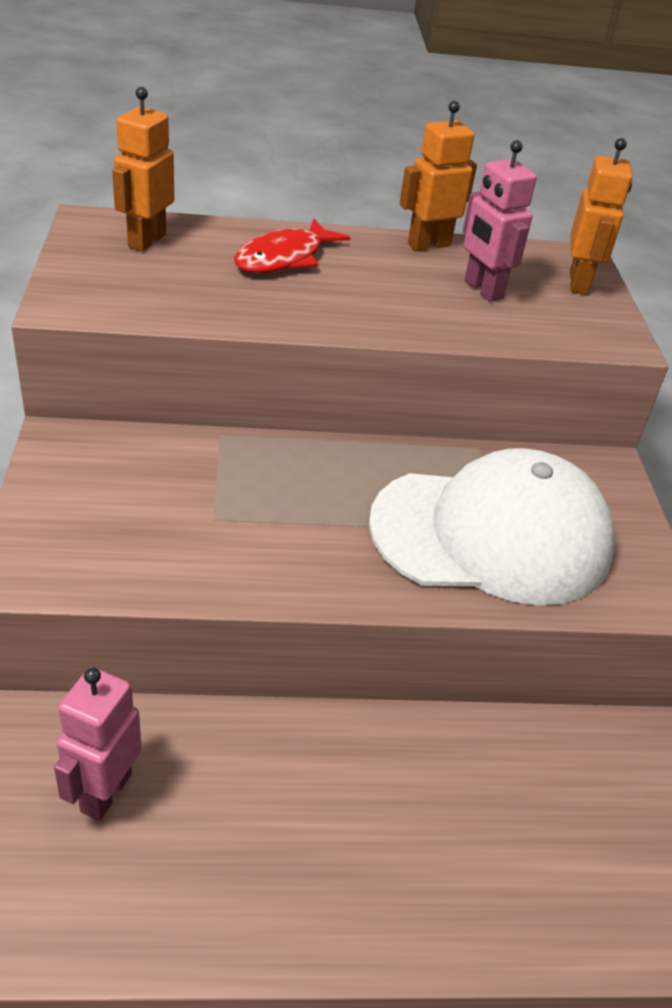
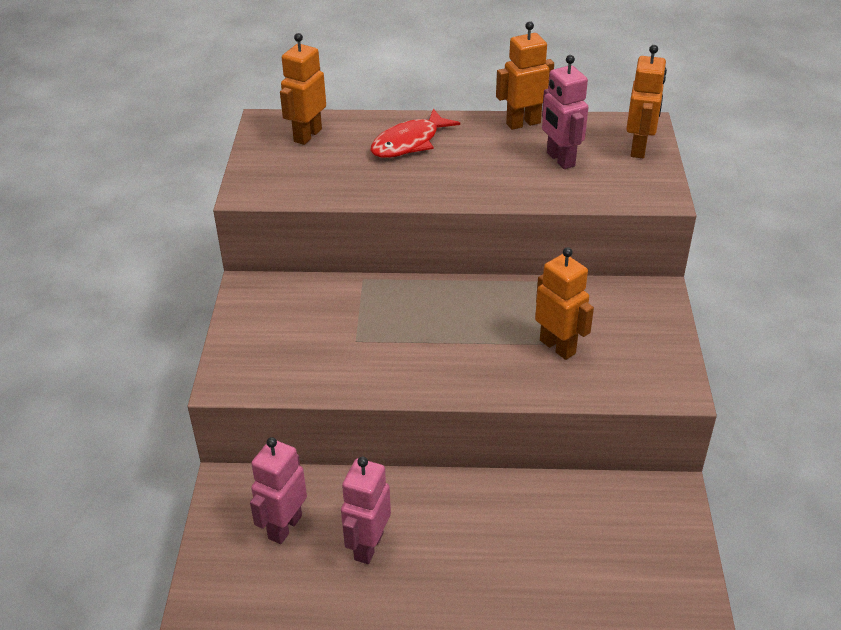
camera: 10 degrees right, 0 degrees up
(231, 822) = (368, 546): none -> pink robot
(492, 534) = (558, 346): white cap -> orange robot

